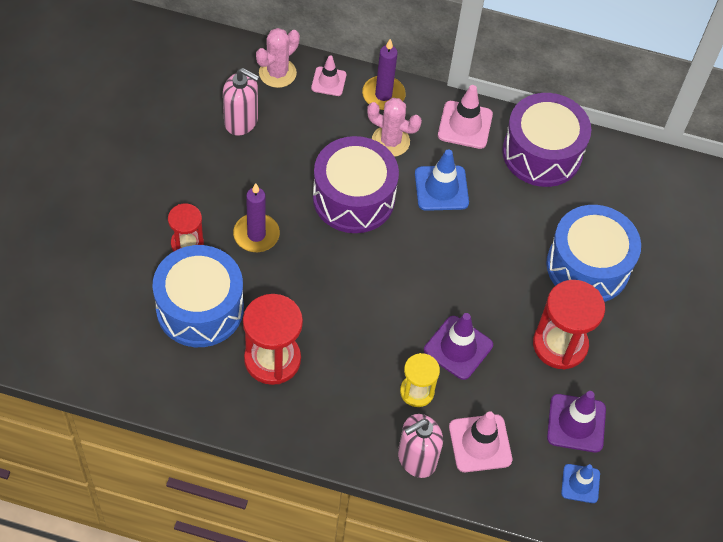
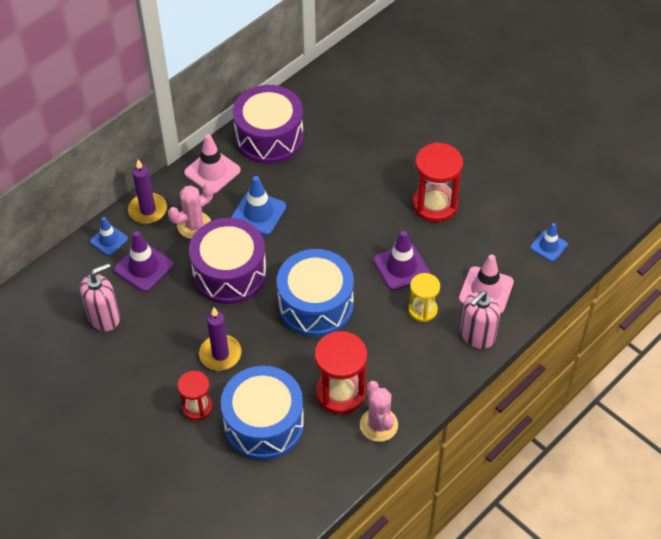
camera: 55 degrees left, 5 degrees down
(277, 73) = (75, 271): pink cactus -> pink cactus (379, 425)
(328, 81) = (109, 240): pink traffic cone -> blue traffic cone
(416, 459) = (477, 335): pink soap dispenser -> pink soap dispenser turned 45 degrees clockwise
(576, 423) = (501, 226): purple traffic cone -> purple traffic cone (143, 267)
(588, 266) = (381, 157): blue drum -> blue drum (315, 305)

